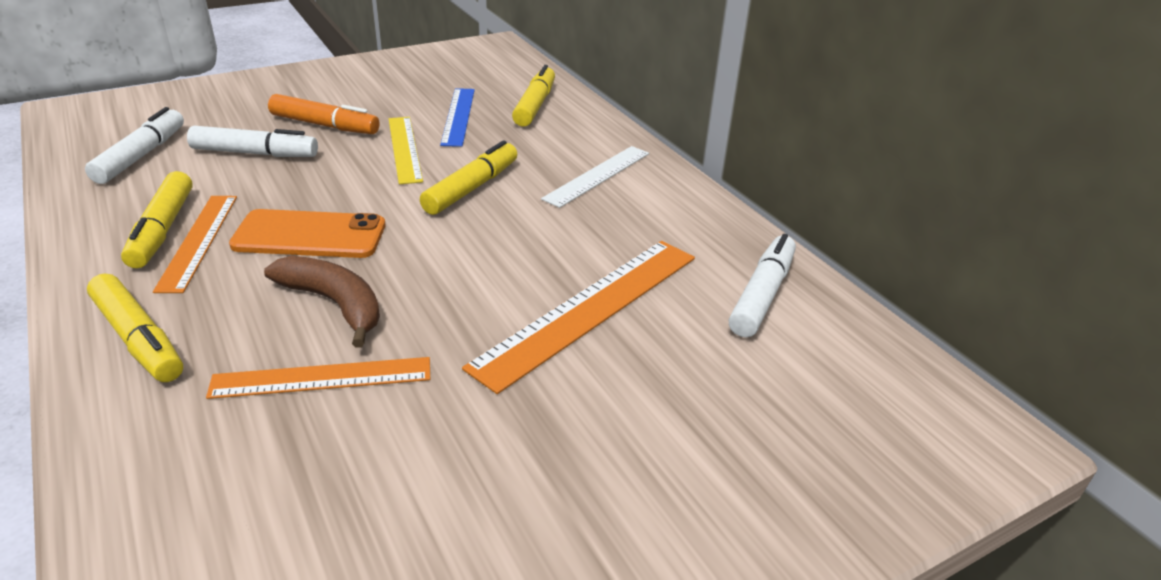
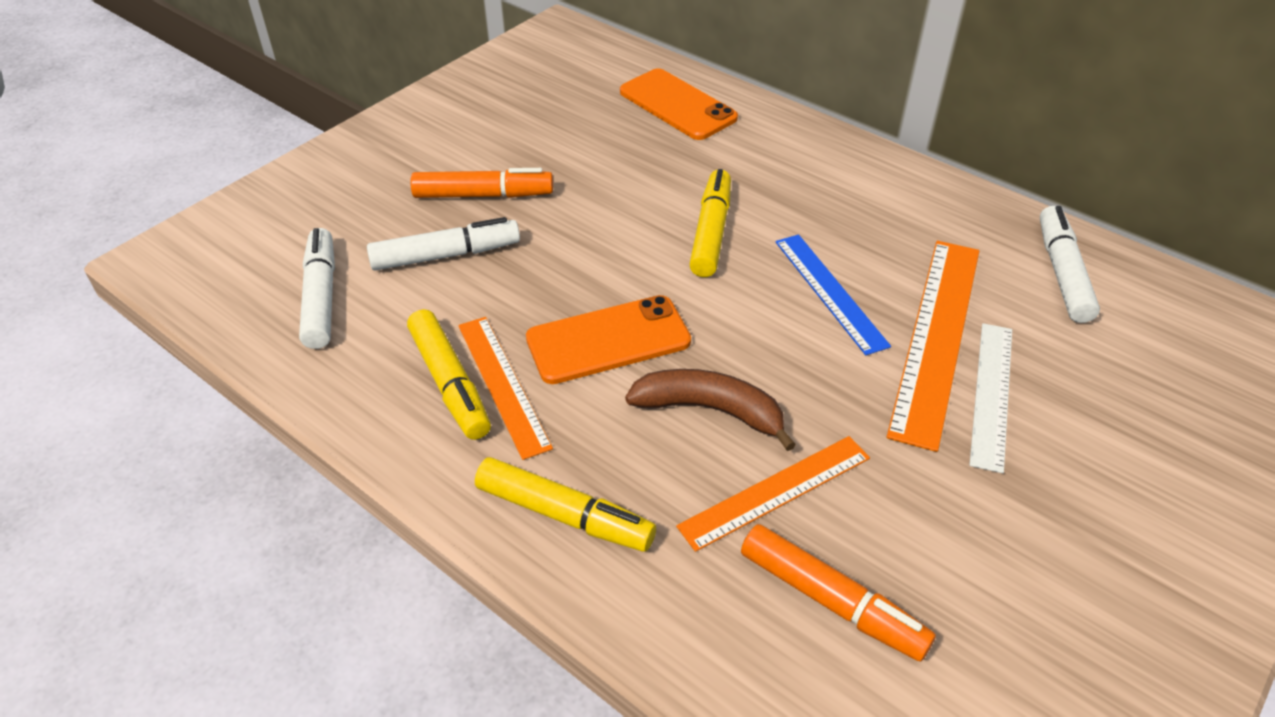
camera: 20 degrees left, 10 degrees up
(275, 477) = (831, 601): none -> orange marker
(404, 149) = (598, 202): yellow ruler -> none
(458, 116) = (612, 142): blue ruler -> blue ruler (830, 292)
(535, 105) = (677, 105): yellow marker -> orange phone
(597, 175) = (815, 180): white ruler -> white ruler (991, 394)

